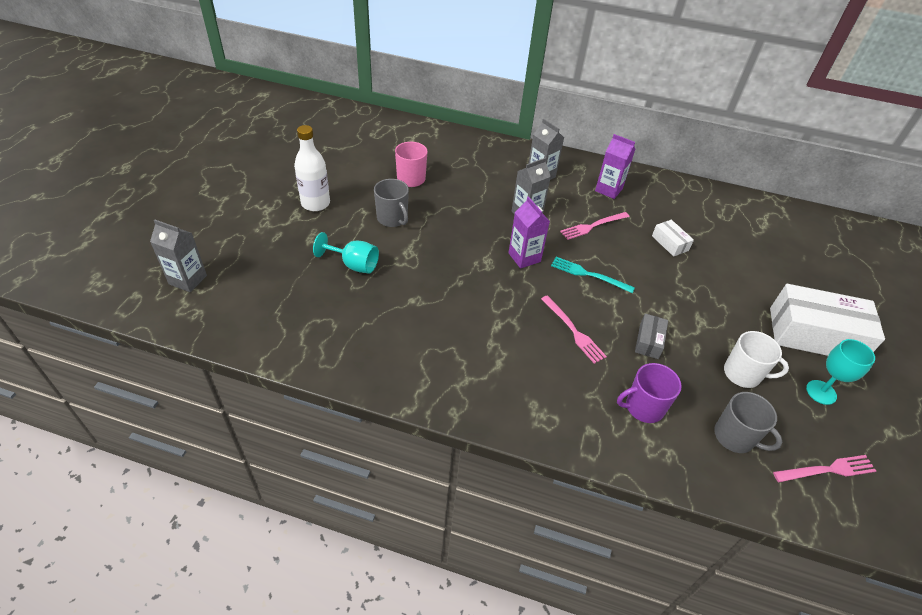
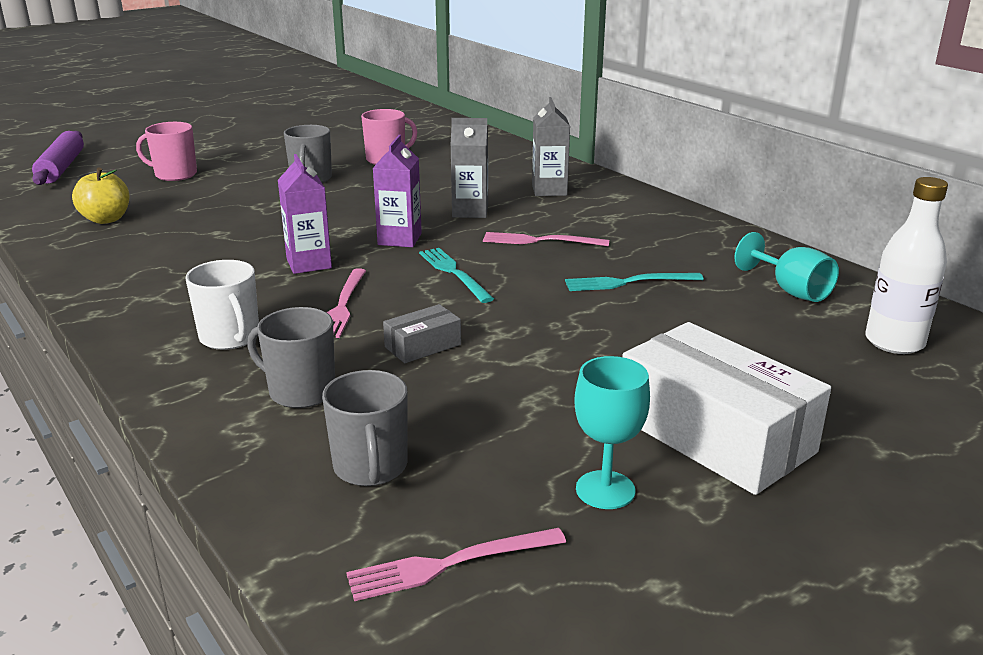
camera: 40 degrees right, 20 degrees down
(188, 280) = (61, 168): grey carton -> purple rolling pin
(292, 252) = (175, 175): none -> pink mug
(315, 203) = (257, 153): white bottle -> white bottle (894, 342)
(319, 322) = (106, 219): none -> yellow apple
(354, 265) = (211, 196): turquoise goblet -> turquoise goblet (791, 291)
(608, 190) = (624, 221): purple carton -> purple carton (309, 263)
(643, 407) = (300, 391): purple mug -> grey mug
(670, 243) = (628, 282): white box -> turquoise fork
(743, 374) = (504, 421): white mug -> white mug (230, 337)
(827, 470) = (450, 564): pink fork -> pink fork turned 135 degrees clockwise

